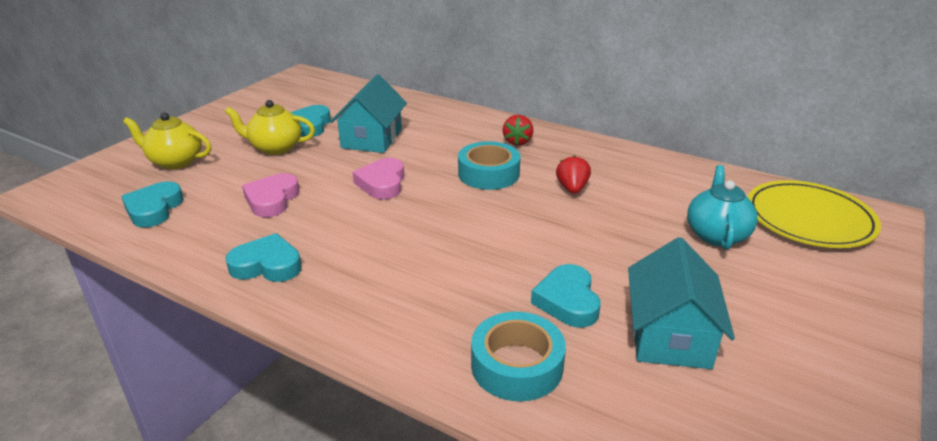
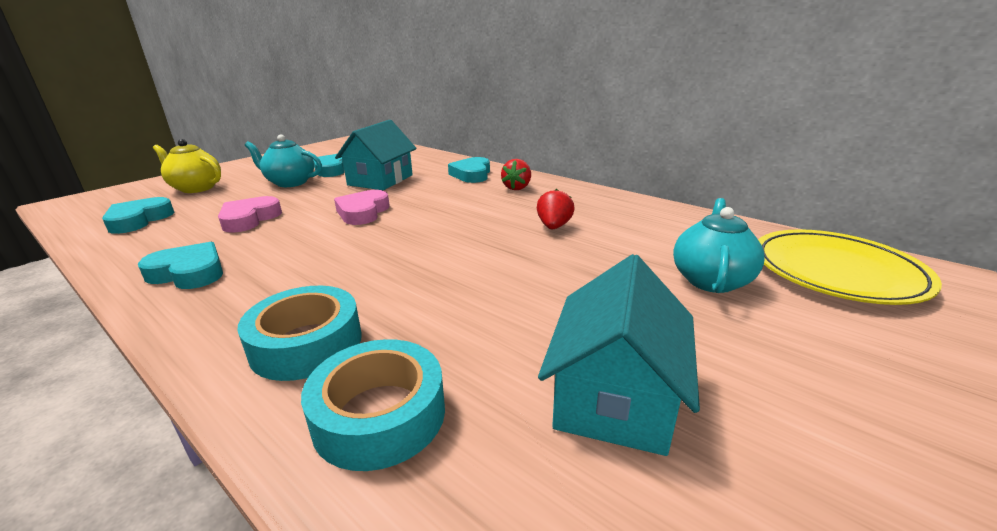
camera: 10 degrees right, 5 degrees down
(275, 148) = (290, 182): yellow teapot -> turquoise teapot
(488, 174) = (473, 210): turquoise tape -> turquoise tape (306, 344)
(567, 301) = (492, 338): turquoise heart -> turquoise heart (472, 174)

